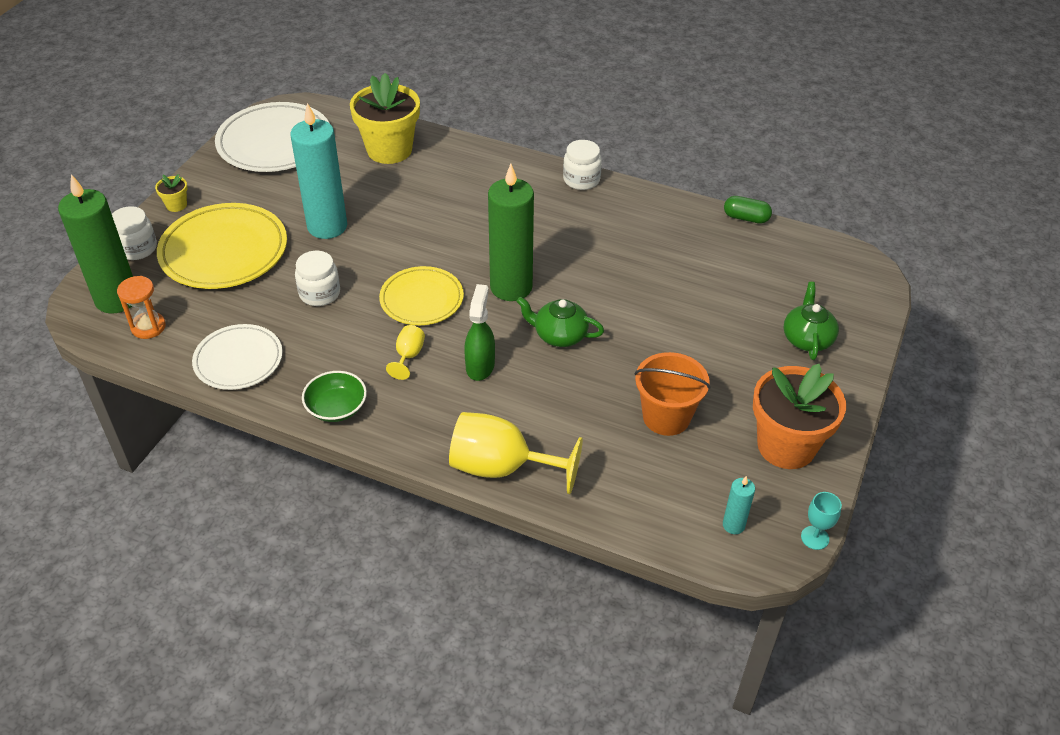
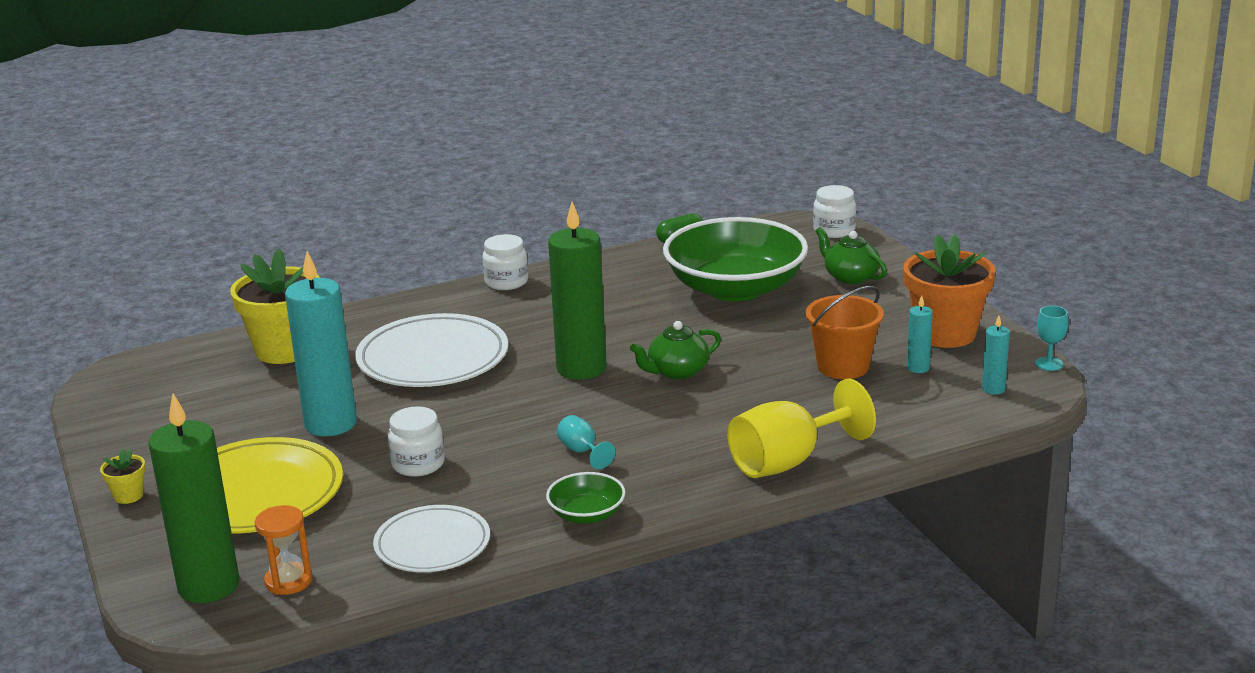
camera: 45 degrees left, 20 degrees down
(137, 248) = (151, 545): white jar -> white jar (834, 231)
(274, 142) = (146, 403): white plate -> white plate (433, 358)
(408, 356) = (582, 451): yellow goblet -> turquoise goblet
(421, 299) = (520, 416): yellow plate -> none
(480, 366) = (652, 422): green spray bottle -> none
(710, 290) = (735, 288): none -> green bowl
(714, 461) = (918, 368): none -> turquoise candle

